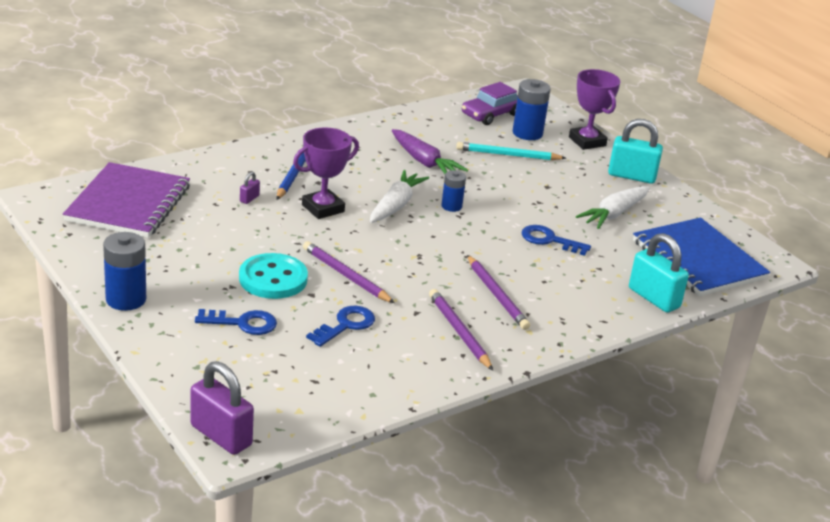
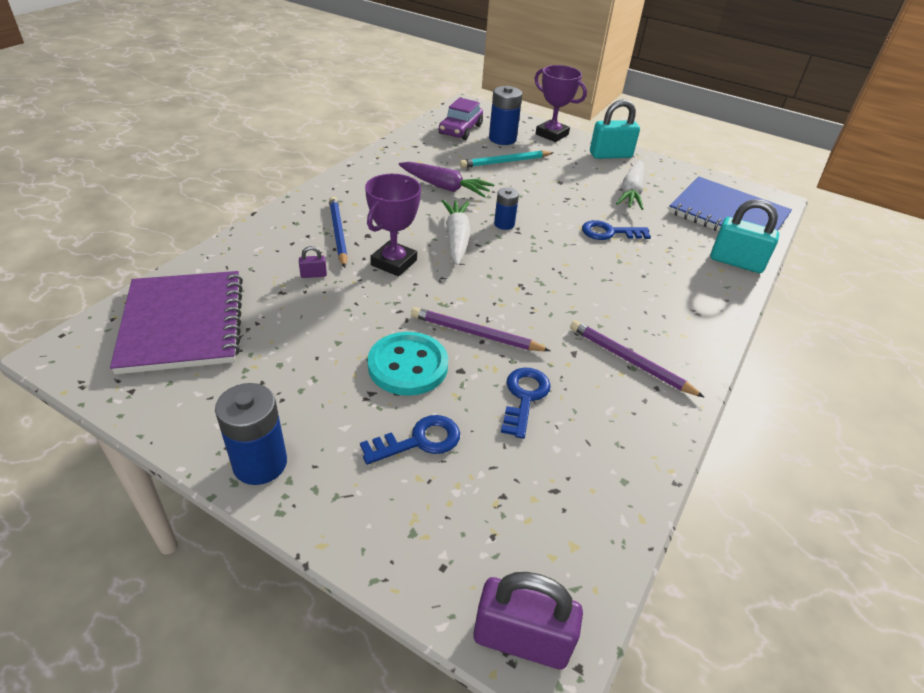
camera: 25 degrees left, 10 degrees up
(249, 199) = (313, 275): purple padlock -> purple padlock turned 75 degrees clockwise
(497, 295) = (622, 305): purple pencil -> none

